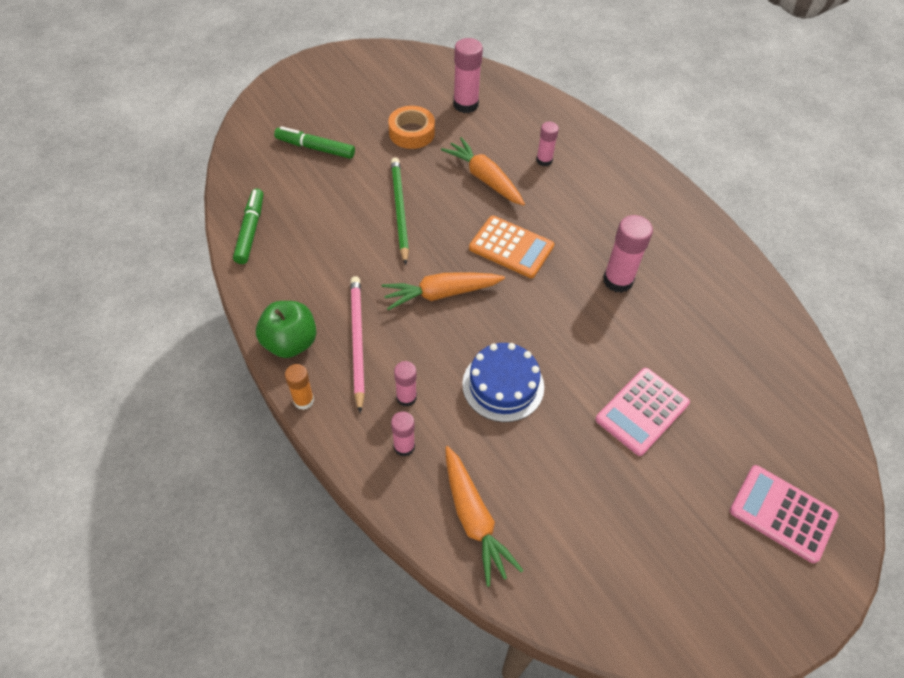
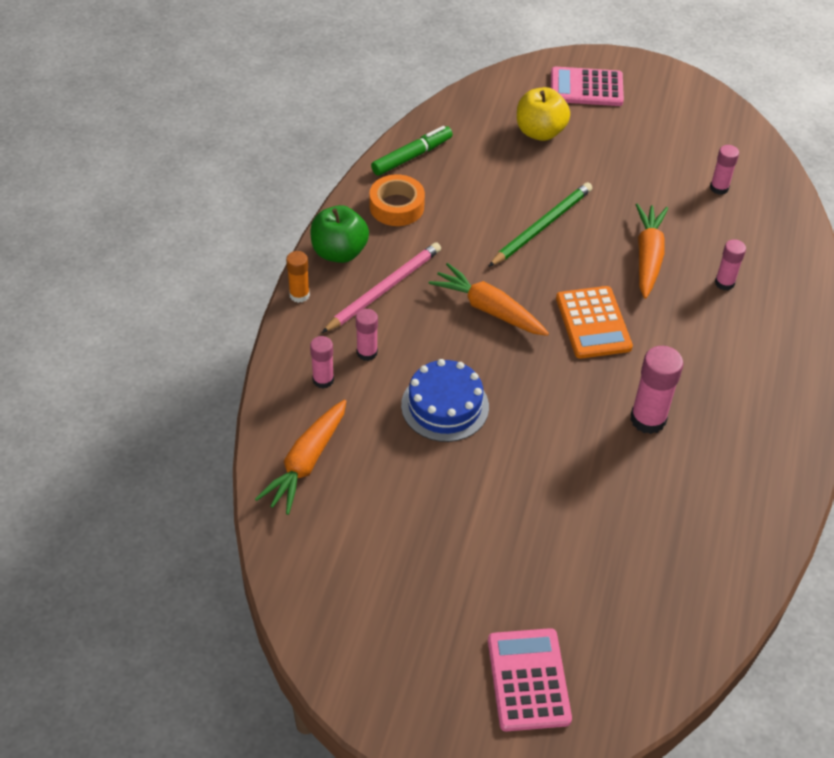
camera: 50 degrees right, 5 degrees down
(315, 148) = (540, 132): green marker -> yellow apple
(411, 133) = (636, 176): orange tape -> orange tape (396, 206)
(465, 104) = (719, 188): pink glue stick -> pink glue stick, size x0.60
(642, 411) = (524, 517): pink calculator -> pink calculator (586, 88)

